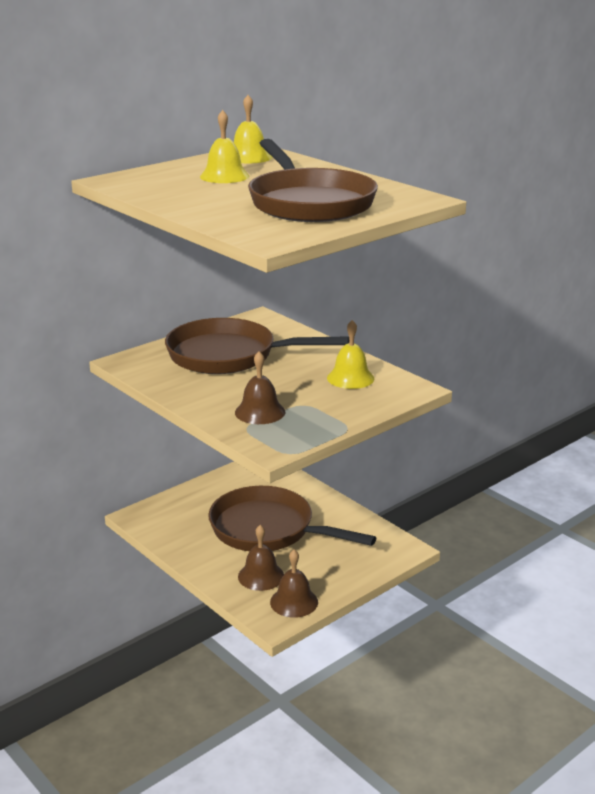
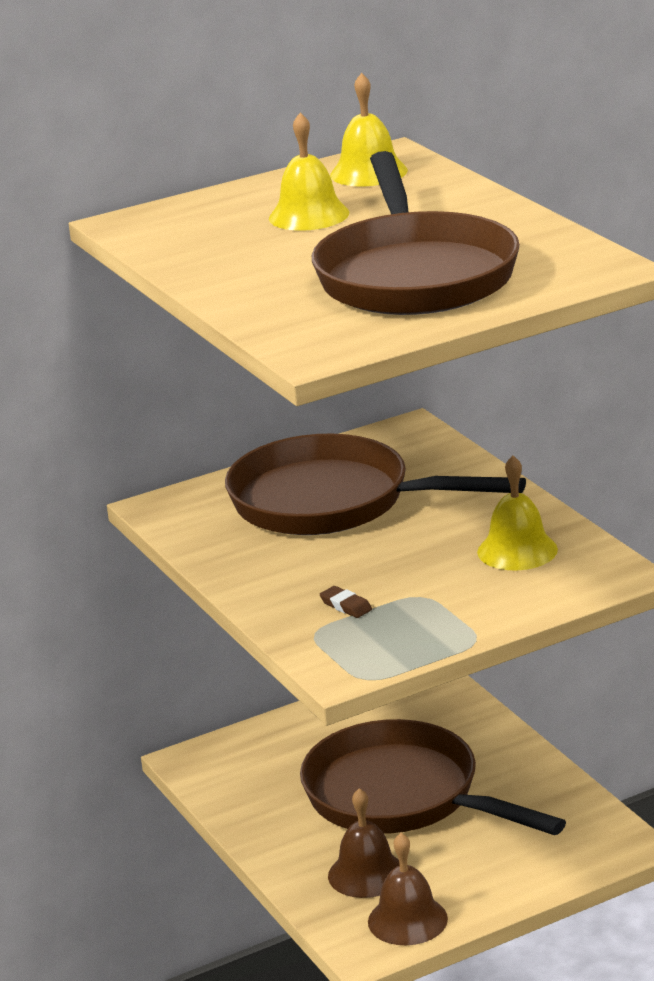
camera: 15 degrees right, 0 degrees up
(260, 412) = (346, 606): brown bell -> brown eraser

